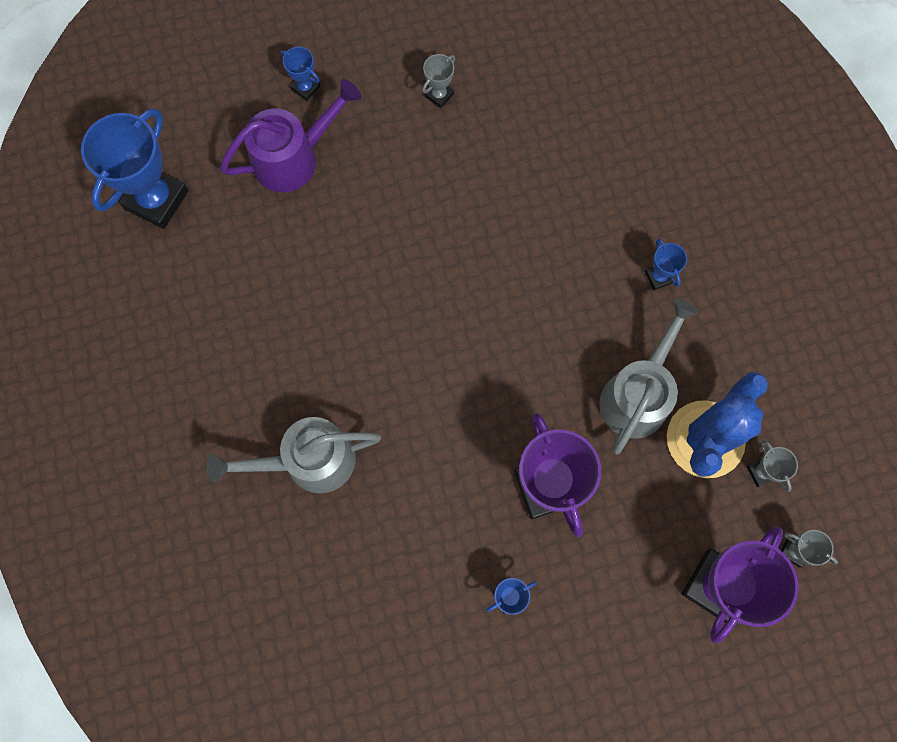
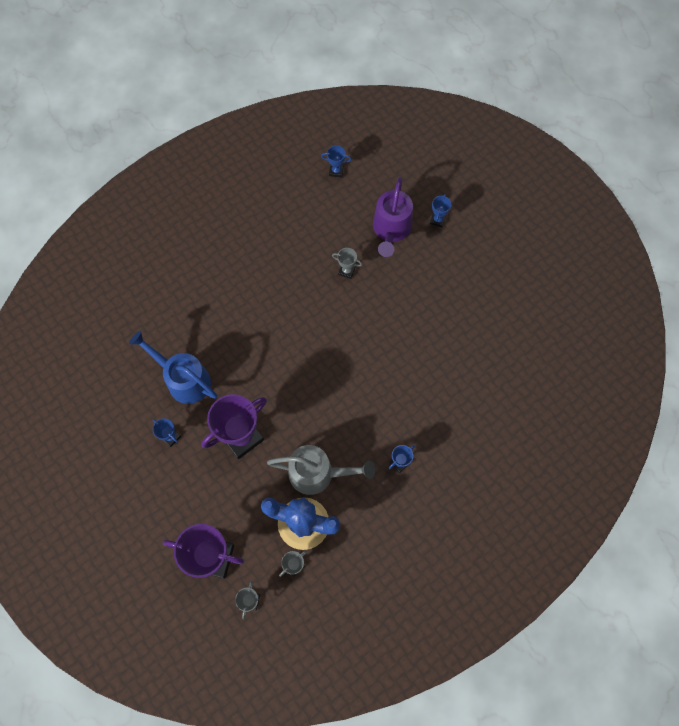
camera: 70 degrees right, 5 degrees down
(156, 199) = (336, 171): blue trophy -> blue trophy, size x0.46
(294, 157) = (391, 230): purple watering can -> purple watering can turned 60 degrees clockwise
(308, 461) = (214, 303): grey watering can -> none
(419, 548) = (183, 379): none -> blue watering can
(439, 95) = (466, 294): grey trophy -> grey trophy (346, 271)

